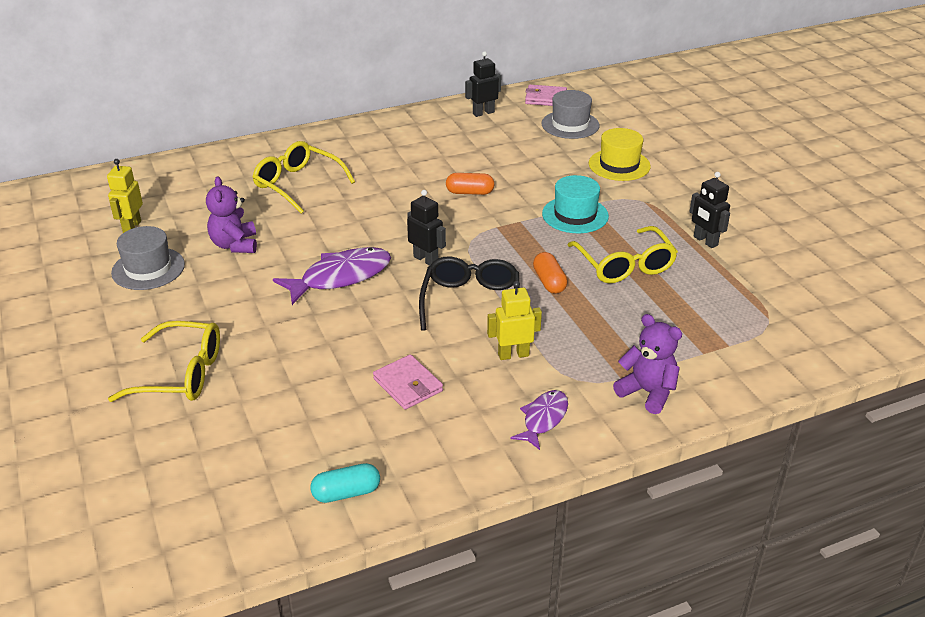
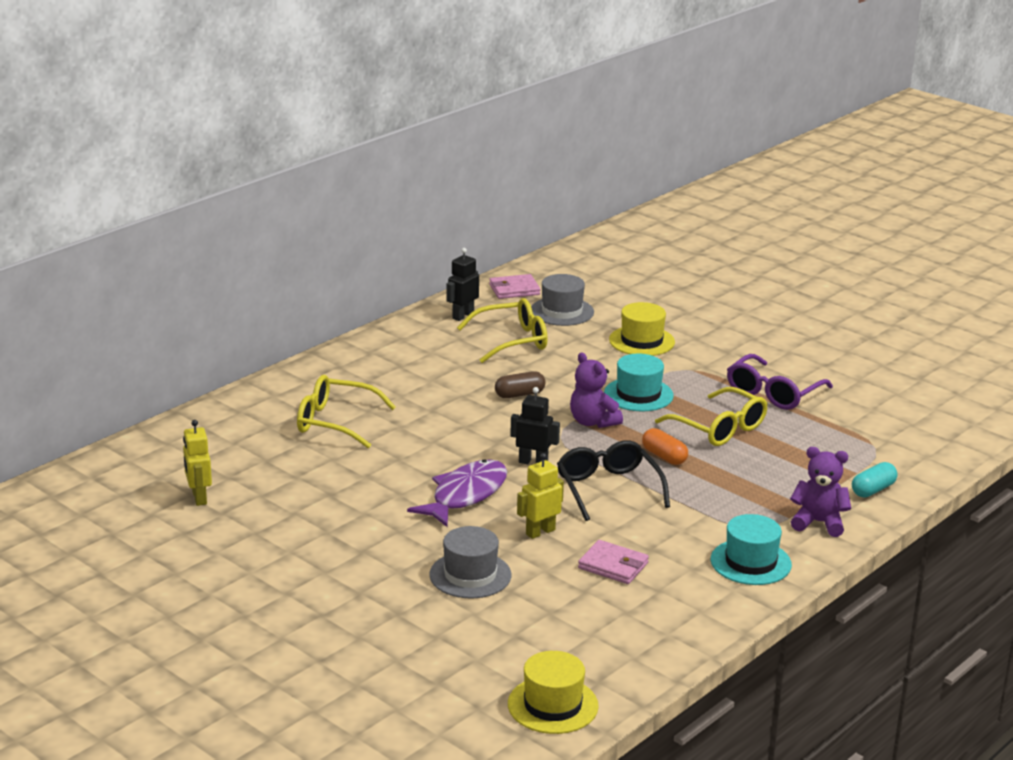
camera: 25 degrees left, 10 degrees down
(148, 268) = (261, 530): grey hat -> grey hat (470, 575)
(181, 374) = (395, 608): yellow glasses -> yellow glasses (512, 341)
(219, 527) = (552, 705): none -> yellow hat
(235, 245) = (329, 490): purple teddy bear -> purple teddy bear (593, 422)
(346, 493) = (636, 654): turquoise capsule -> turquoise capsule (873, 490)
(470, 192) = (519, 394): orange capsule -> brown capsule
(513, 354) = (683, 521): yellow robot -> yellow robot (540, 532)
(543, 419) = (750, 562): purple fish -> turquoise hat
(705, 241) = (773, 393): black robot -> purple glasses

